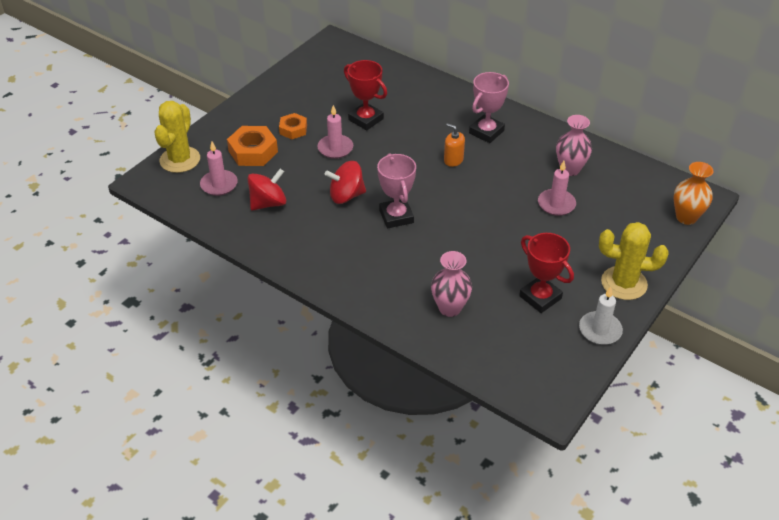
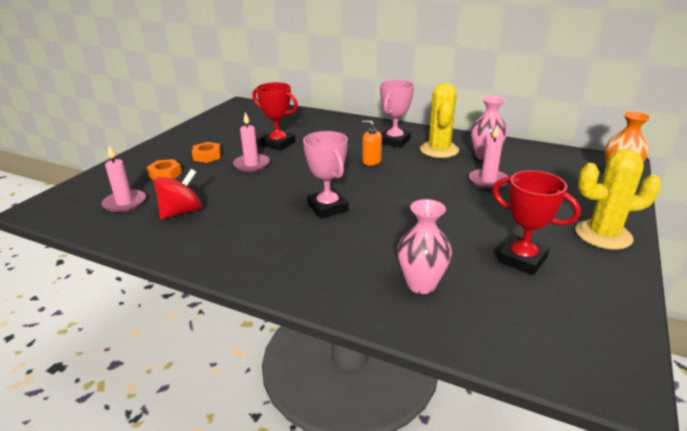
camera: 10 degrees left, 15 degrees down
(180, 160) = (83, 188): yellow cactus -> yellow cactus (439, 150)
(253, 151) = (165, 175): orange nut -> orange nut, size x0.63
(346, 195) = (269, 197): red spinning top -> none
(600, 330) = (613, 283): white candle -> none

